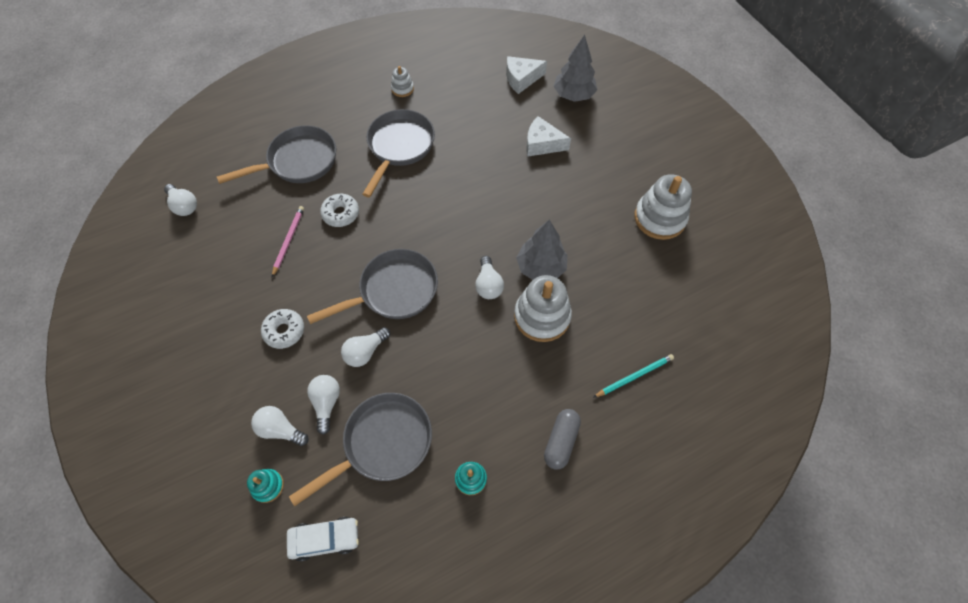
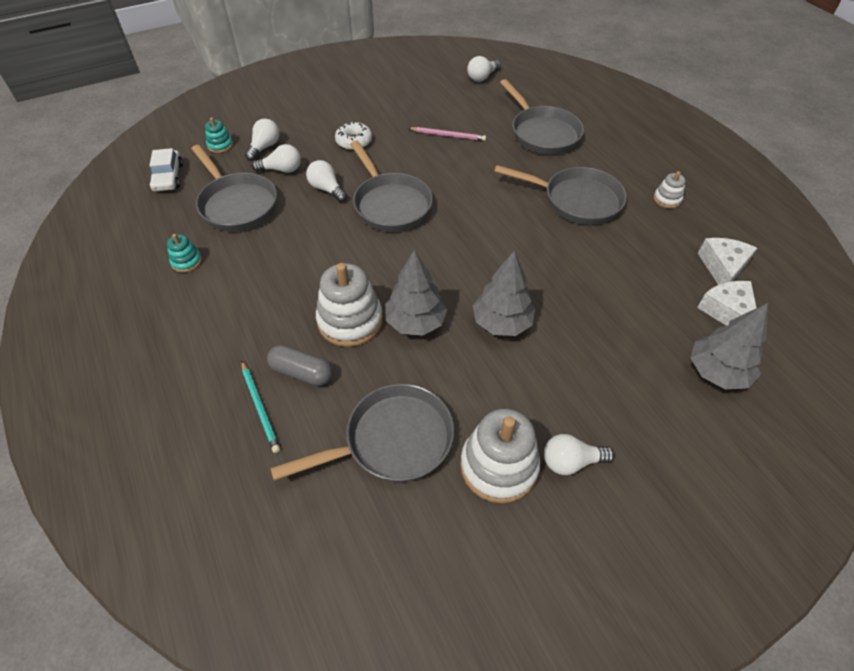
camera: 90 degrees right, 10 degrees down
(341, 214) = (481, 164): white donut -> none
(488, 285) = (394, 275): white light bulb -> white light bulb (571, 461)
(538, 209) = (502, 323): none -> grey tree
(542, 144) = (611, 331): white cheese -> white cheese (722, 267)
(561, 441) = (202, 331): grey capsule -> grey capsule (302, 372)
(650, 281) = (391, 441): none -> grey pan

